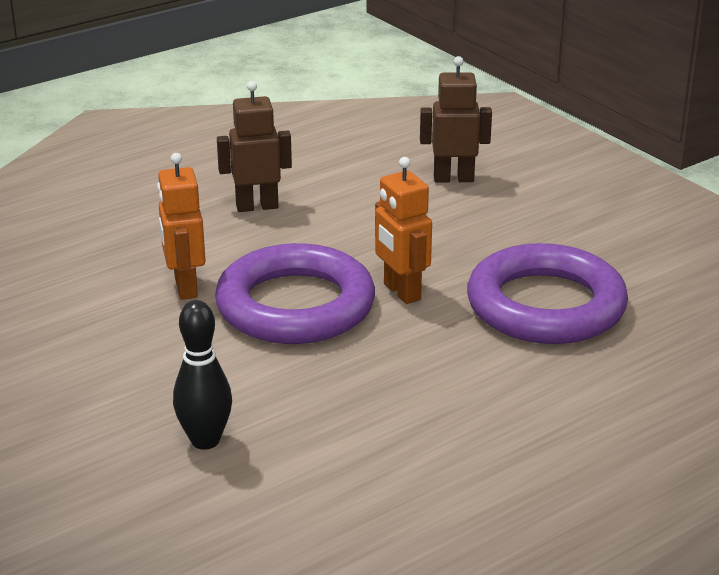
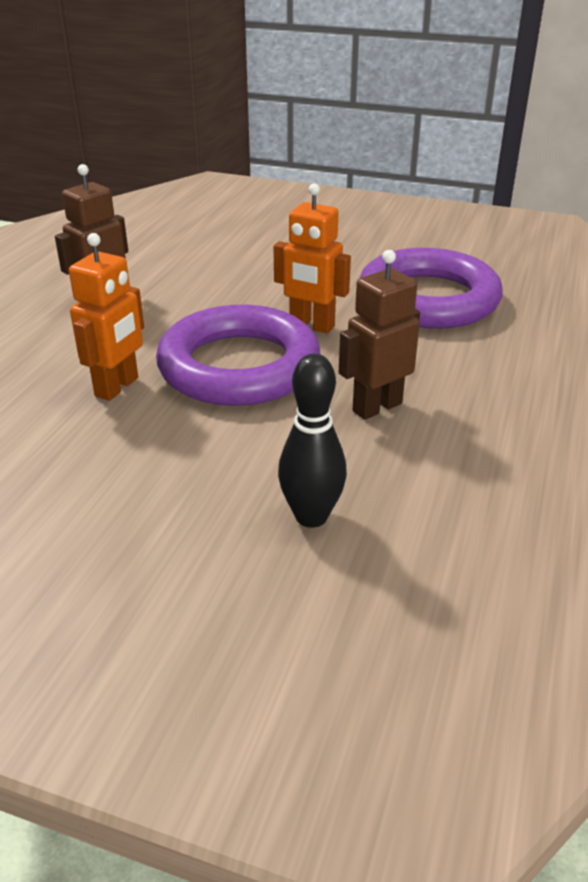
camera: 35 degrees left, 5 degrees up
(185, 287) = (117, 387): orange robot -> orange robot turned 105 degrees counterclockwise
(453, 178) = (241, 235): brown robot -> brown robot (376, 407)

